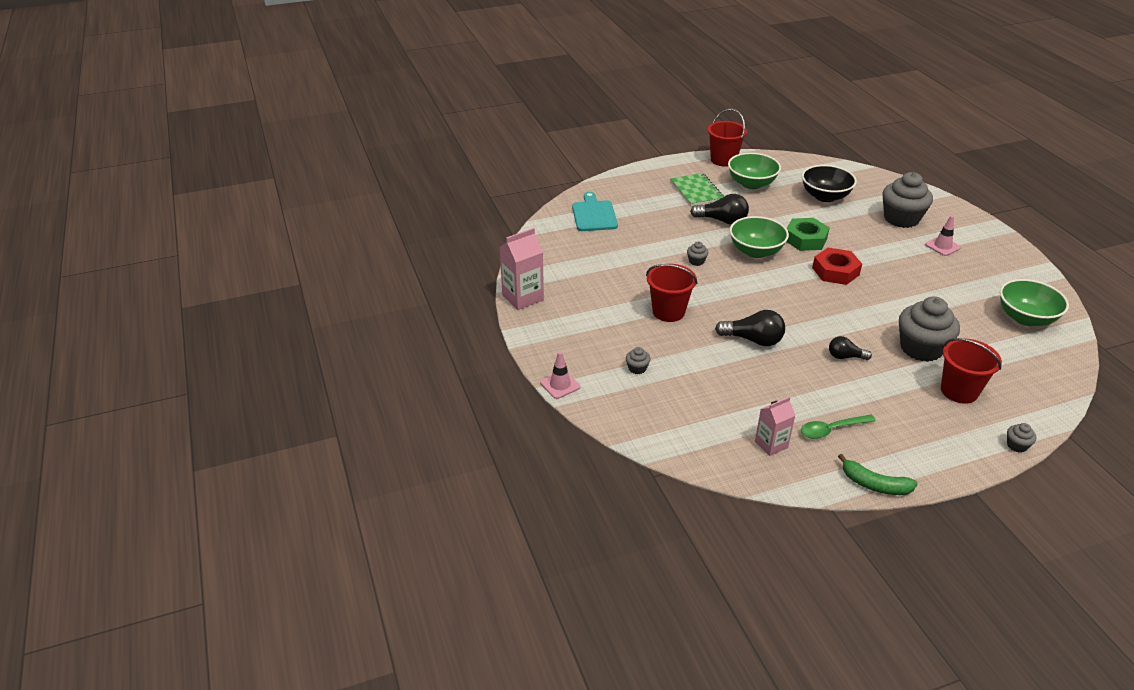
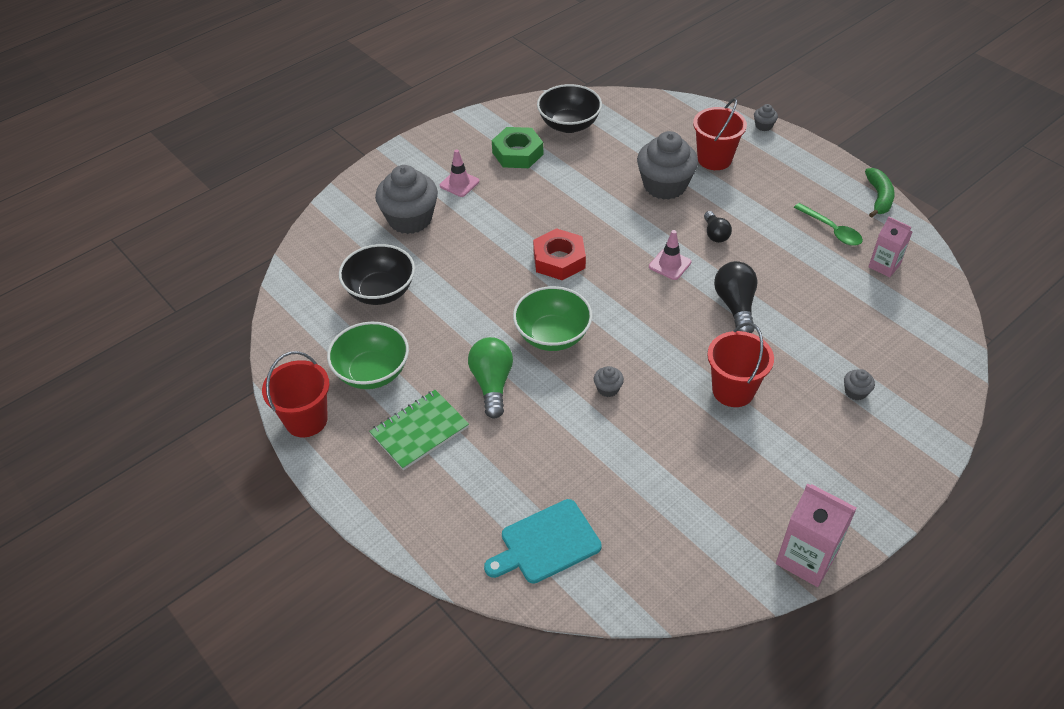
camera: 110 degrees left, 10 degrees up
(560, 385) = (936, 454): pink traffic cone -> pink traffic cone (670, 264)
(722, 221) = (492, 384): black light bulb -> green light bulb
(805, 239) = (500, 295): green nut -> green nut (517, 153)
(1025, 318) = (569, 125): green bowl -> black bowl

